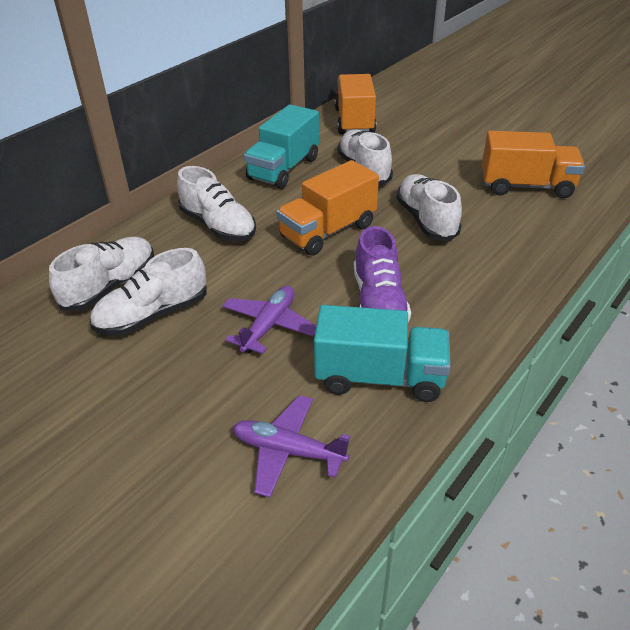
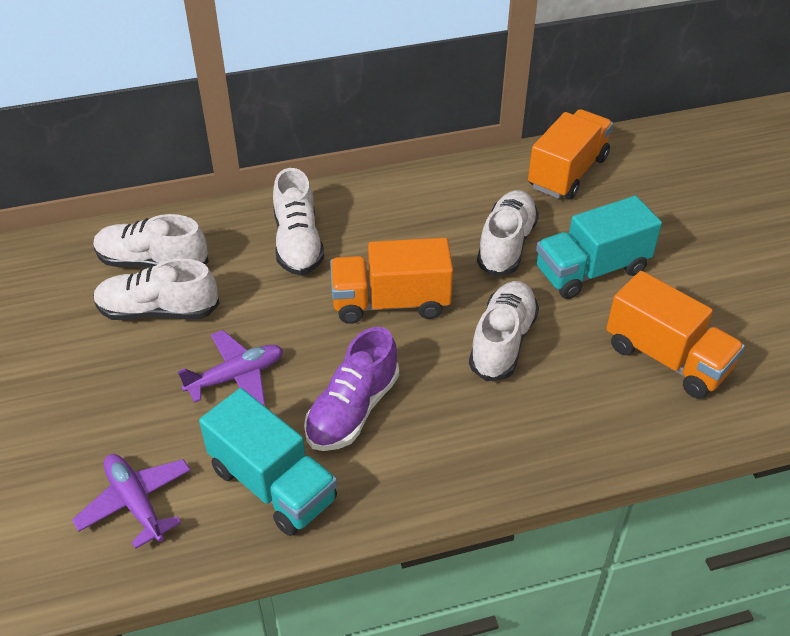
camera: 35 degrees right, 5 degrees up
(110, 286) = (153, 262): white shoe -> white shoe turned 150 degrees counterclockwise
(283, 169) = (426, 203): turquoise truck -> turquoise truck (591, 270)

